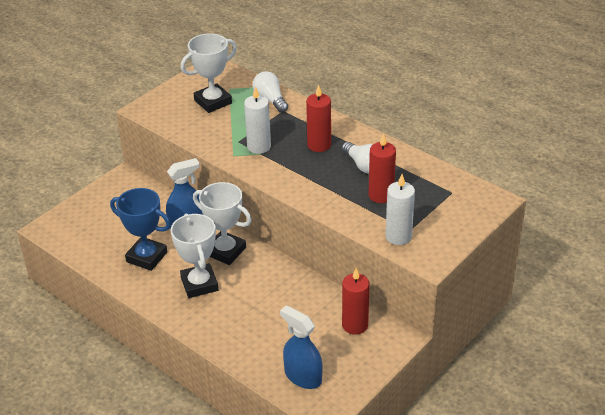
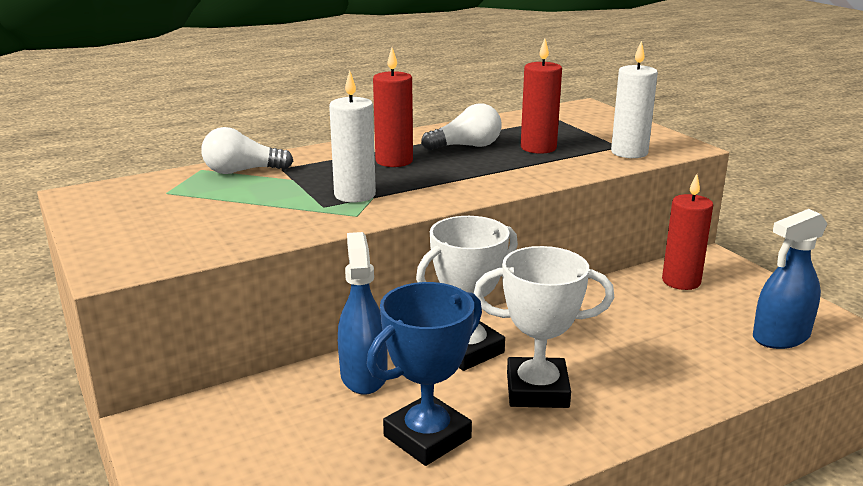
camera: 70 degrees left, 15 degrees down
(213, 102) = (185, 208): white trophy -> none

